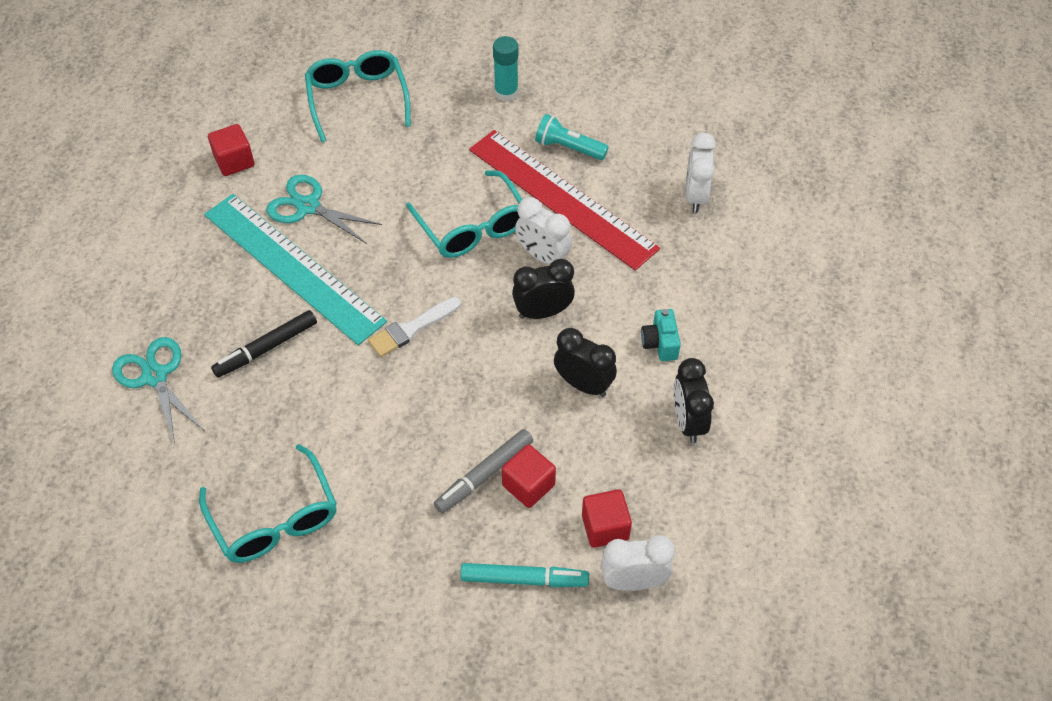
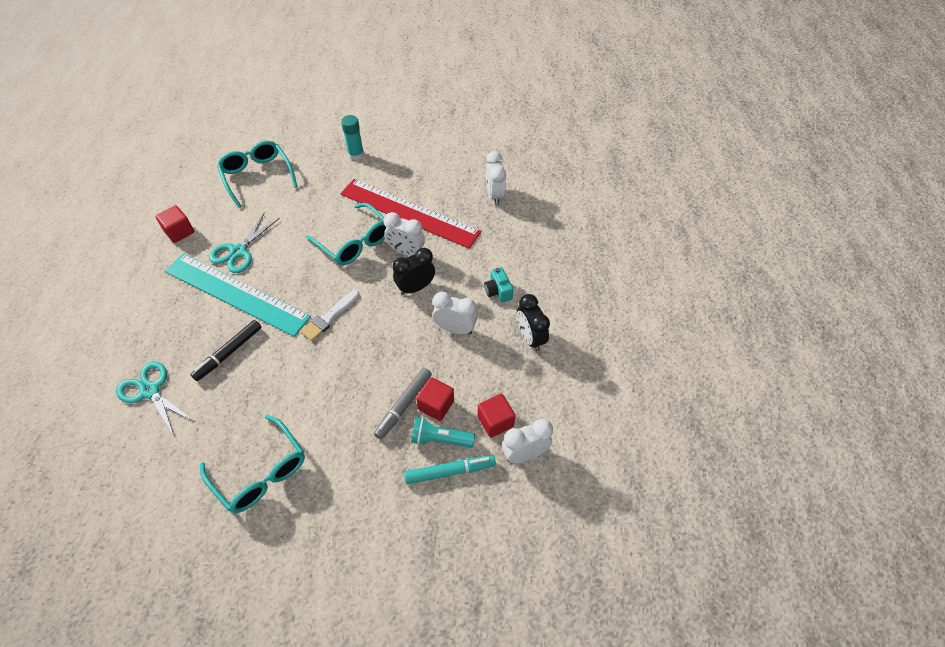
camera: 15 degrees left, 0 degrees up
(308, 206) = (238, 251): turquoise scissors -> turquoise scissors turned 75 degrees counterclockwise
(568, 148) = (405, 181): turquoise flashlight -> turquoise flashlight (440, 439)
(583, 384) = (455, 329): black clock -> white clock

